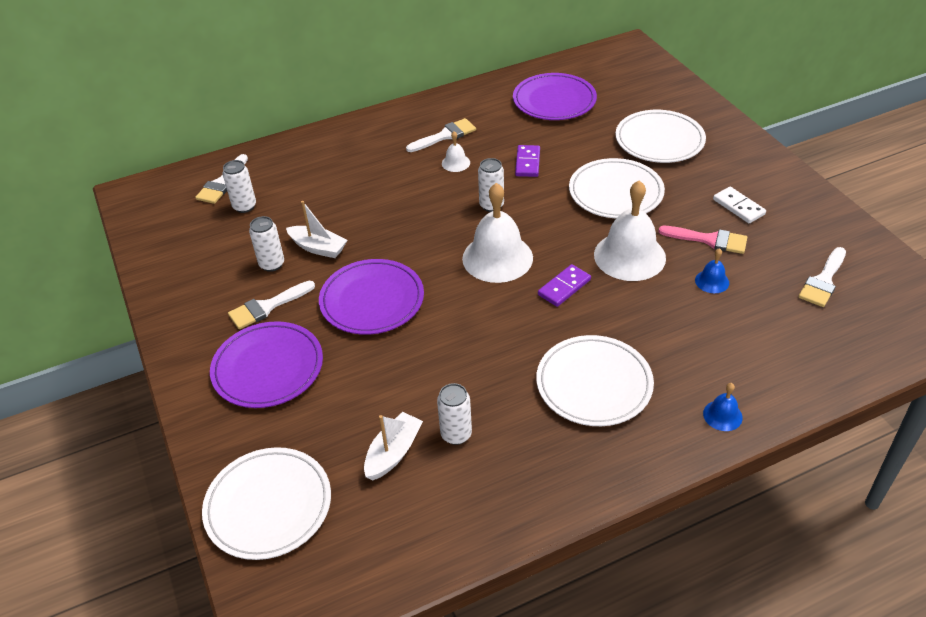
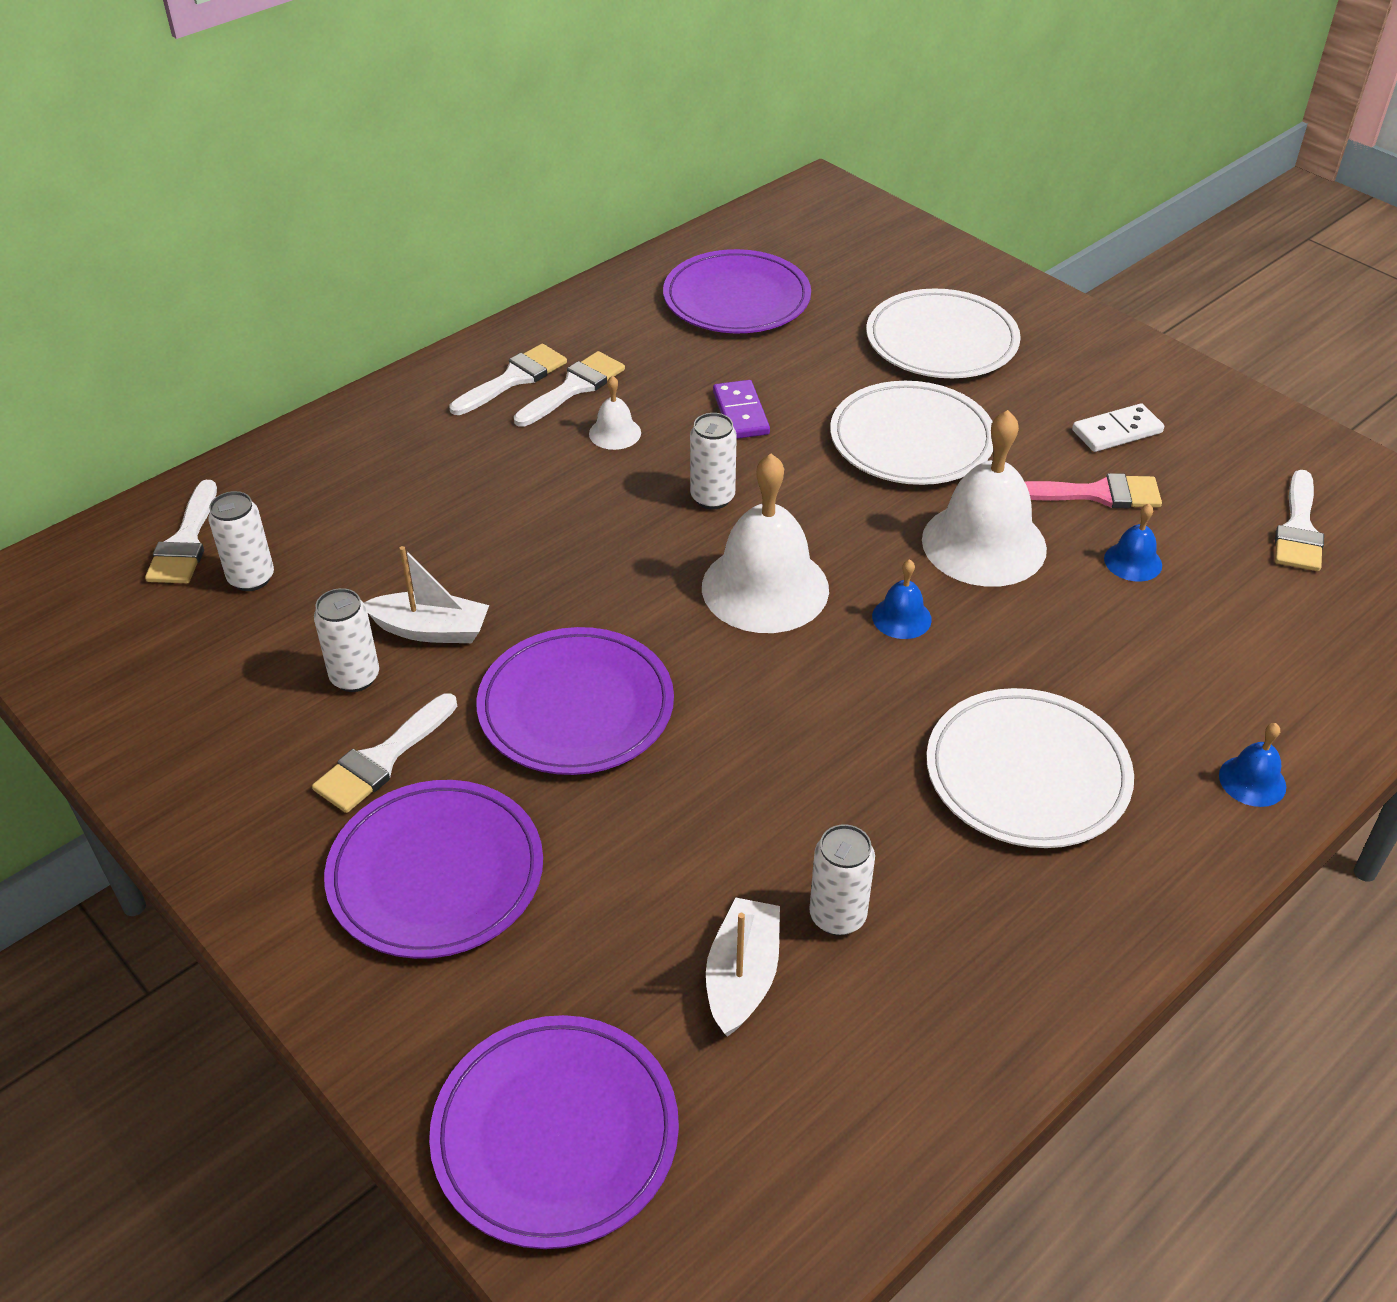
camera: 20 degrees left, 0 degrees up
(268, 505) = (555, 1134): white plate -> purple plate
(416, 126) = (514, 378): none -> white brush
(564, 287) = (901, 618): purple domino -> blue bell
(738, 207) = (1117, 431): white domino -> white domino turned 60 degrees counterclockwise

